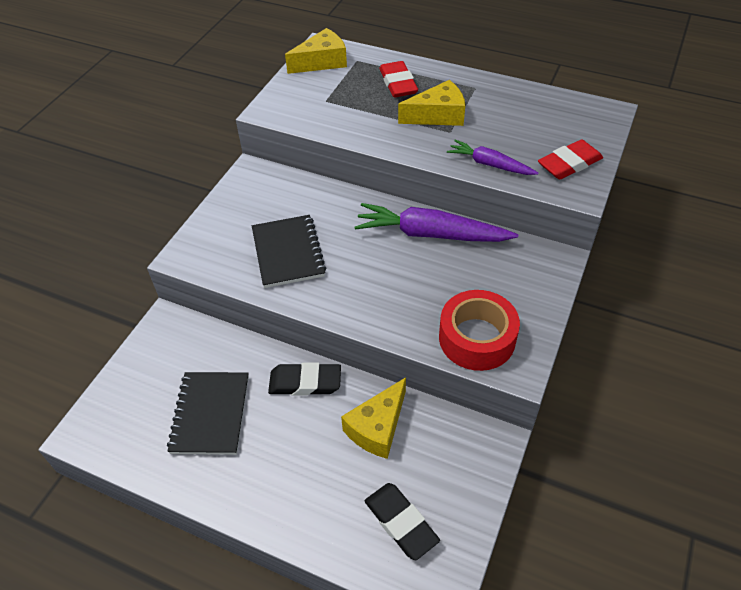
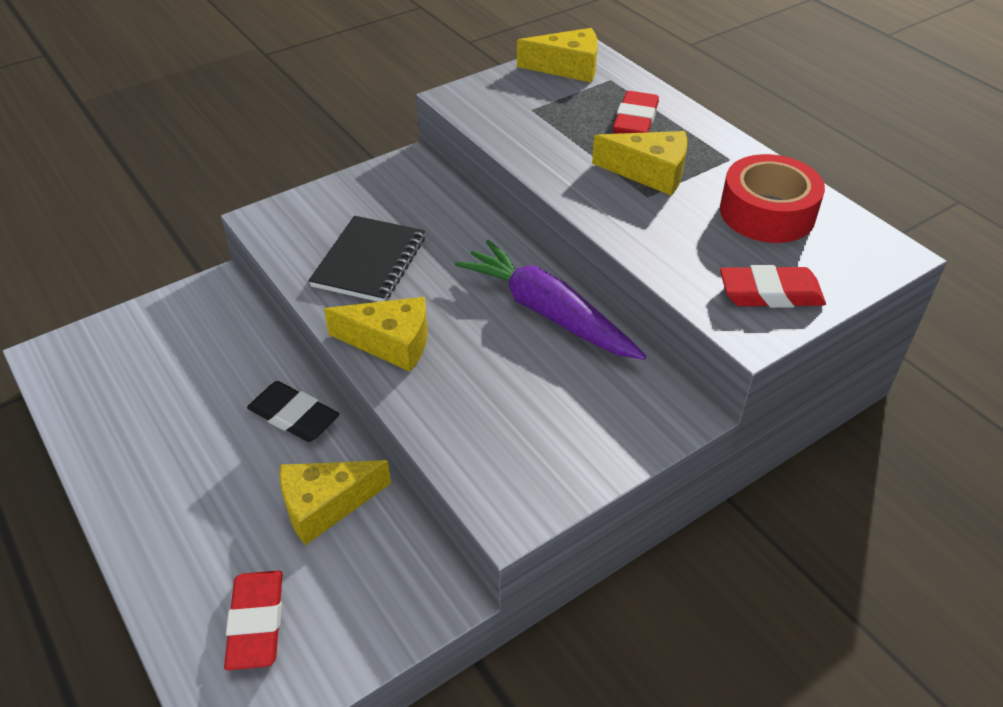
camera: 30 degrees right, 5 degrees down
(210, 414) = (174, 399): black notebook -> none
(353, 300) = (390, 343): none -> yellow cheese
(401, 522) = (256, 623): black eraser -> red eraser
(477, 338) = (492, 454): red tape -> red tape (767, 213)
(490, 164) = (661, 252): purple carrot -> none

